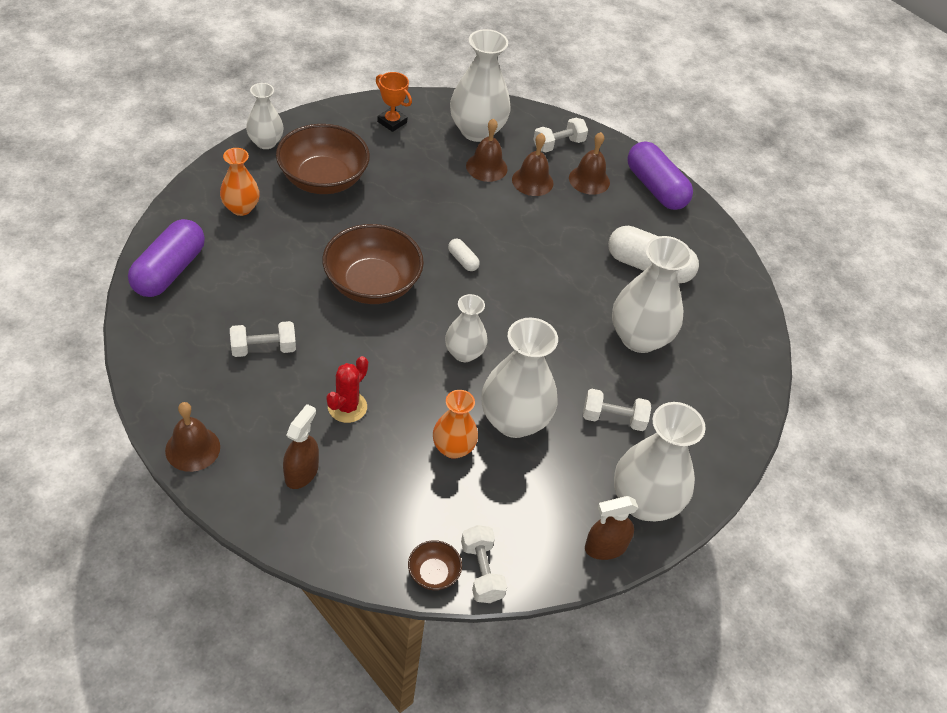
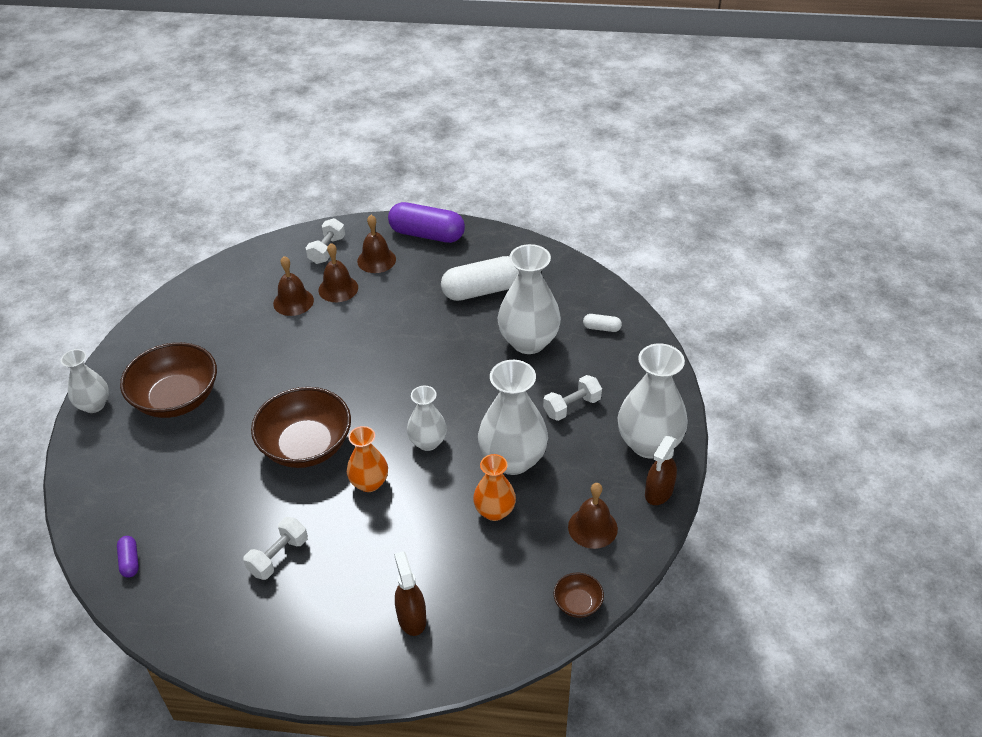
camera: 35 degrees left, 5 degrees down
(169, 271) = (130, 561): purple capsule -> purple capsule, size x0.45
(192, 448) = (310, 673): brown bell -> brown bell (592, 527)
(241, 208) = (133, 469): orange vase -> orange vase (369, 483)
(347, 407) = (390, 545): red cactus -> none
(392, 122) = (182, 318): orange trophy -> none
(463, 260) = (352, 379): white capsule -> white capsule (601, 328)
(477, 131) = (256, 280): white vase -> none
(481, 572) = (605, 575): white dumbbell -> none

